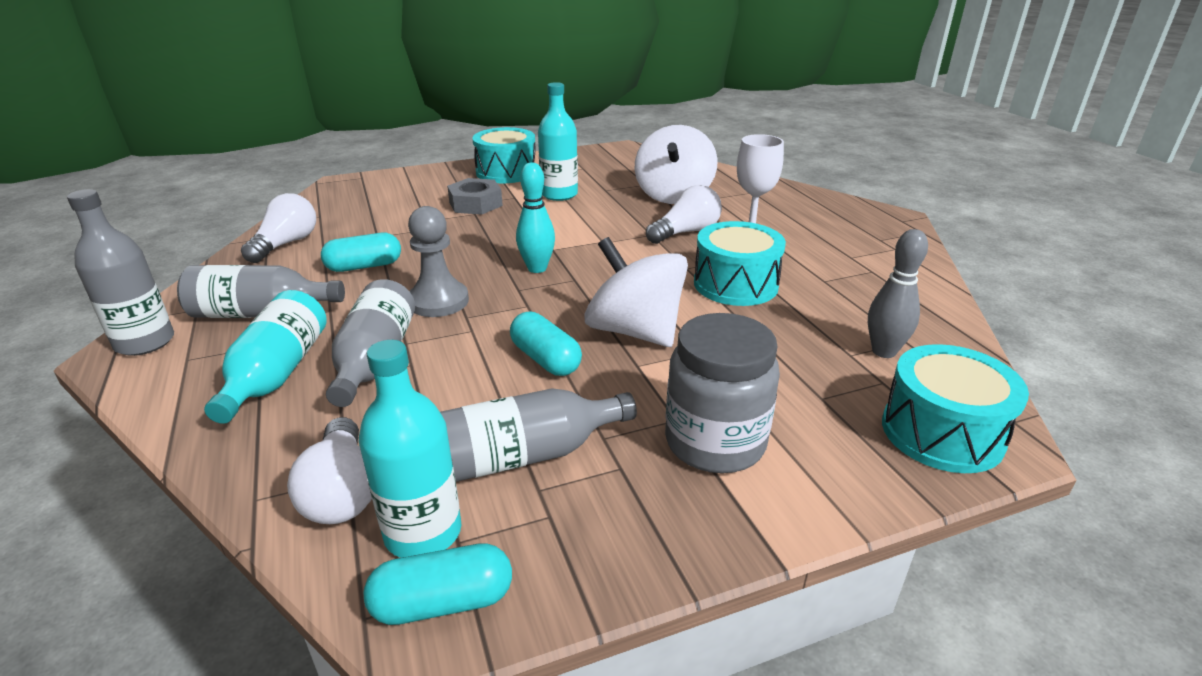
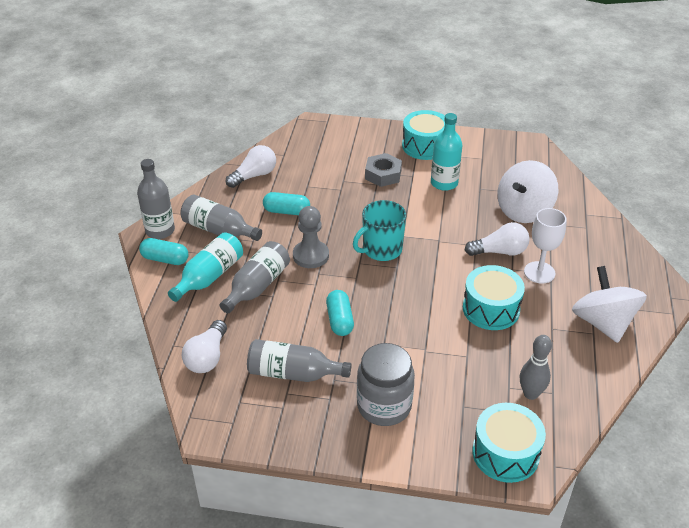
camera: 30 degrees right, 10 degrees up
(423, 532) = (228, 391): turquoise bottle -> none
(443, 602) = (219, 424): turquoise capsule -> turquoise capsule (165, 259)
(537, 268) = (381, 249): turquoise bowling pin -> turquoise mug
(635, 331) = (400, 320): white spinning top -> white spinning top (603, 323)

